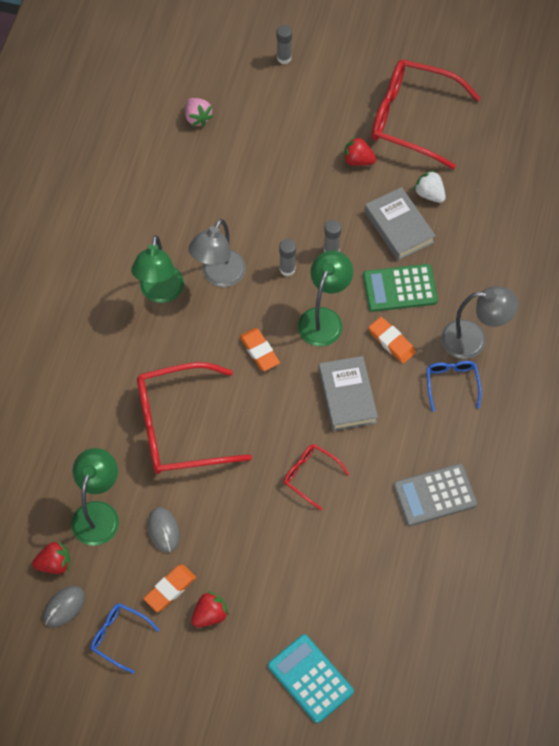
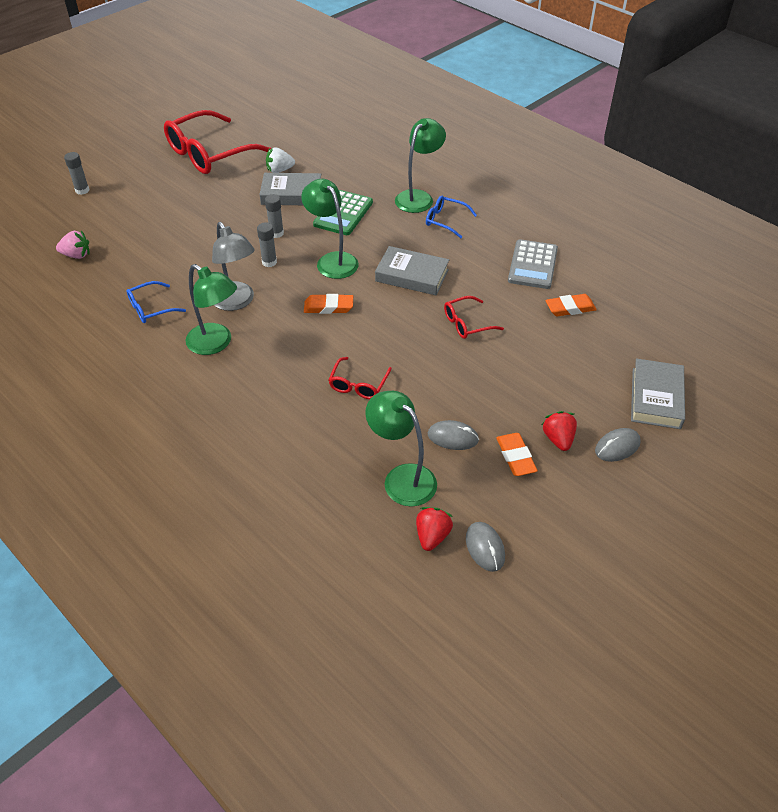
camera: 60 degrees left, 15 degrees down
(119, 637) = (543, 516): blue glasses -> blue glasses (151, 308)
(179, 427) = (358, 384): red glasses -> red glasses, size x0.47
(229, 667) = (617, 447): none -> grey mouse
(310, 678) = (656, 398): turquoise calculator -> grey book
(358, 160) = (214, 191): red strawberry -> none
(391, 342) = (384, 235): orange eraser -> orange eraser (570, 308)
(473, 340) = (418, 197): grey lamp -> green lamp

